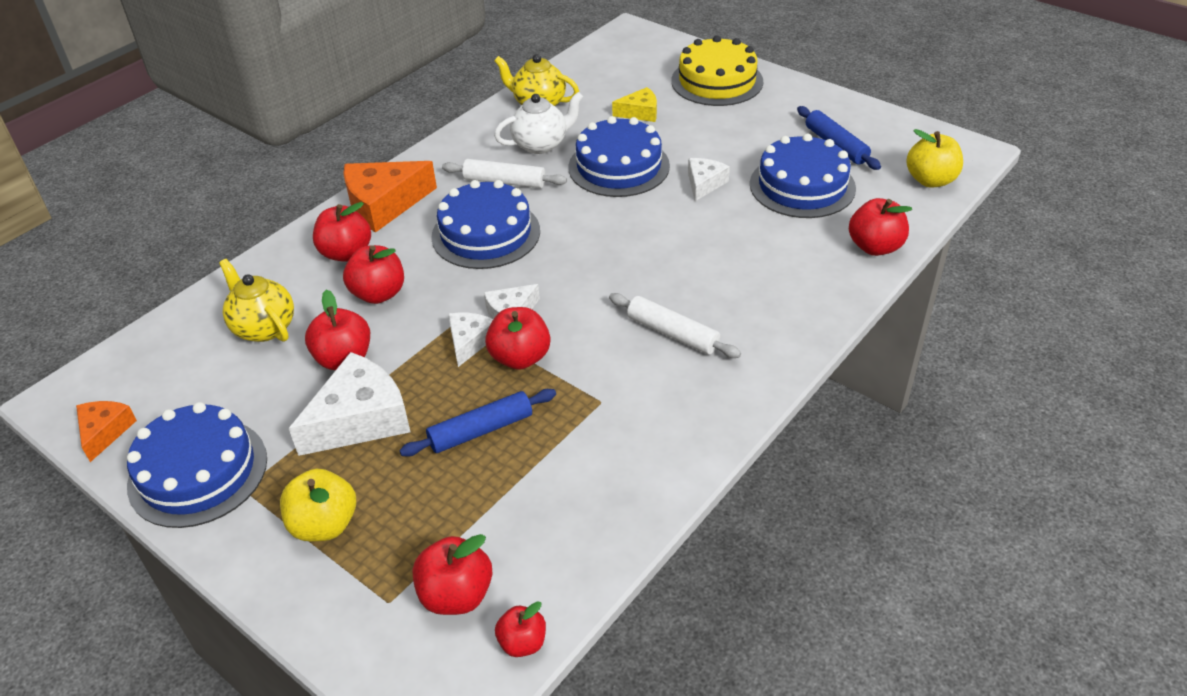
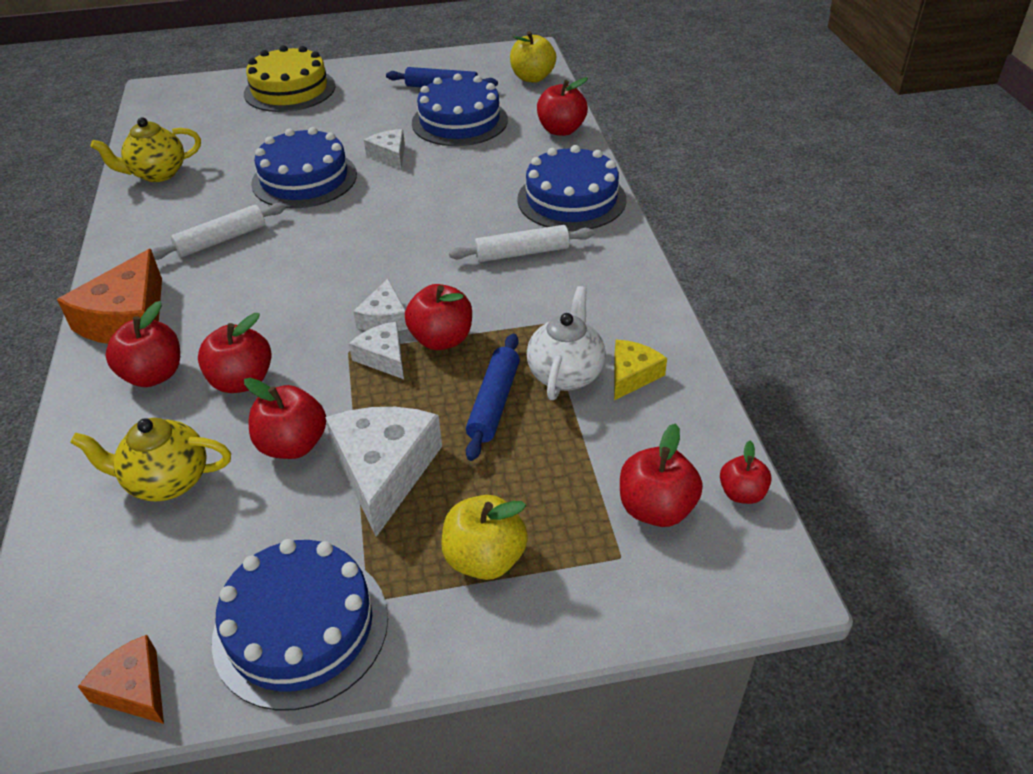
camera: 50 degrees left, 0 degrees up
(486, 233) = (268, 282): blue cake -> blue cake (571, 199)
(541, 144) = (210, 199): white teapot -> white teapot (566, 374)
(640, 112) = (261, 137): yellow cheese -> yellow cheese (632, 375)

